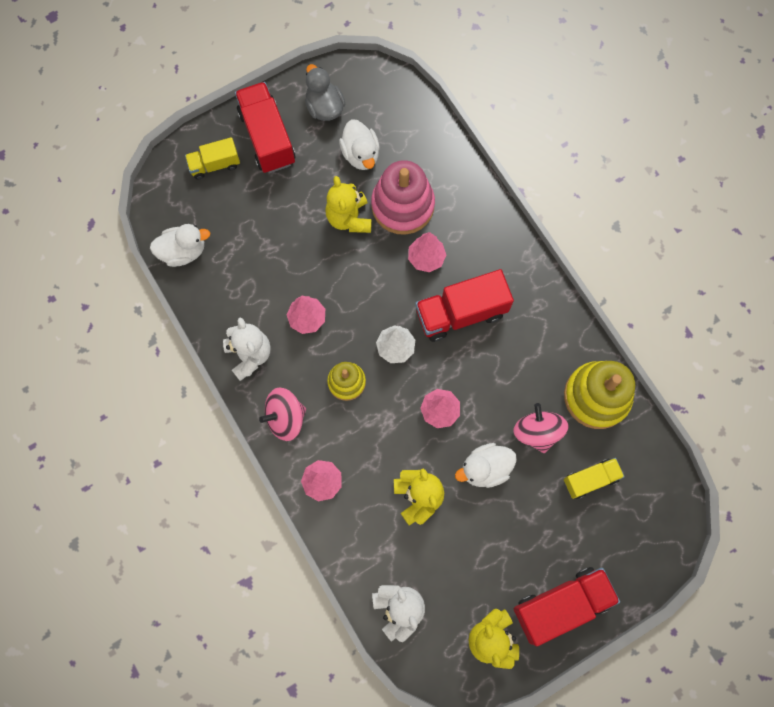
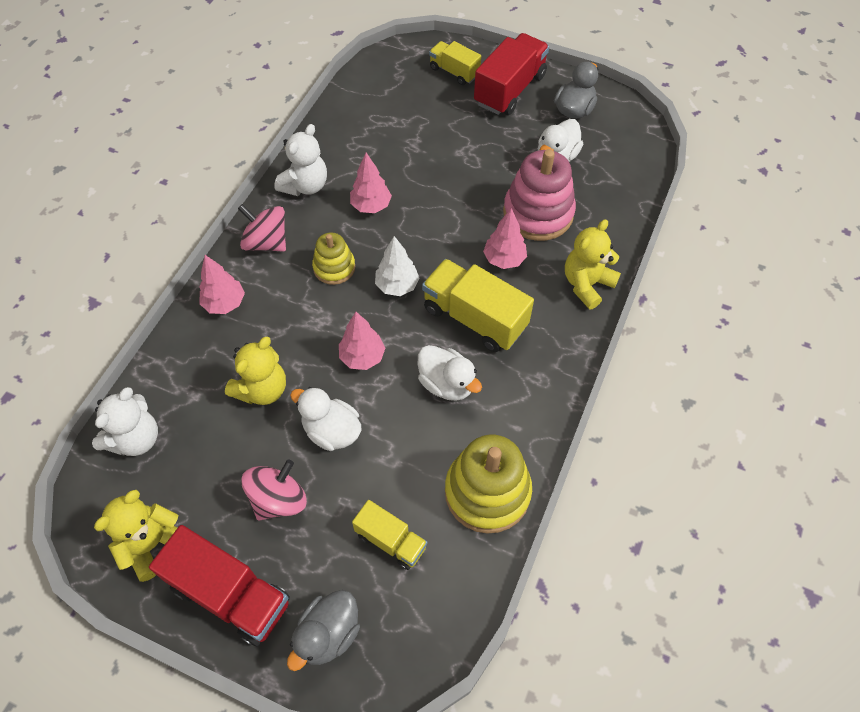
camera: 55 degrees right, 15 degrees down
(183, 251) = (361, 94): white duck -> white duck (447, 384)
(349, 218) = (490, 182): yellow teddy bear -> yellow teddy bear (587, 284)
(461, 313) = (474, 318): red truck -> yellow truck
(537, 432) = (405, 456): pink spinning top -> pink spinning top (278, 499)
(627, 557) = (328, 634): none -> grey duck

